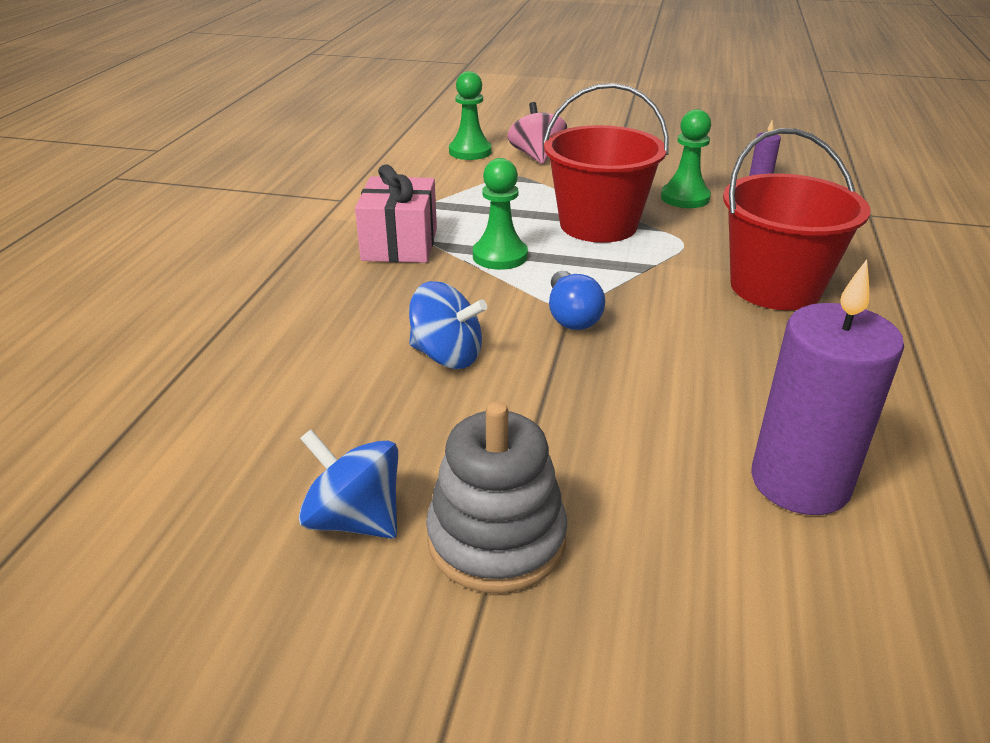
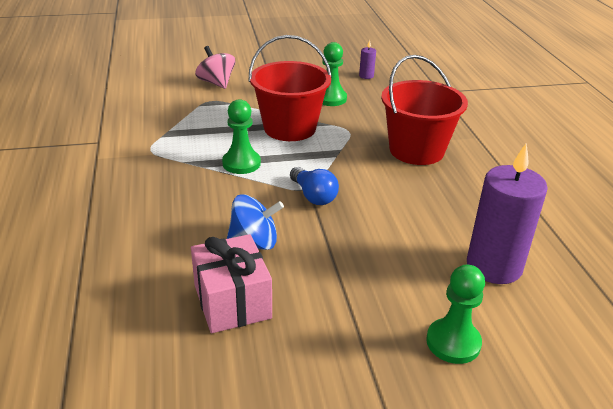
camera: 25 degrees left, 0 degrees up
(355, 519) = (271, 363): blue spinning top -> none
(400, 244) = (167, 168): pink gift -> pink gift (232, 301)
(470, 152) = (167, 87): green pawn -> green pawn (453, 342)
(496, 539) = (361, 348): grey stacking toy -> none

